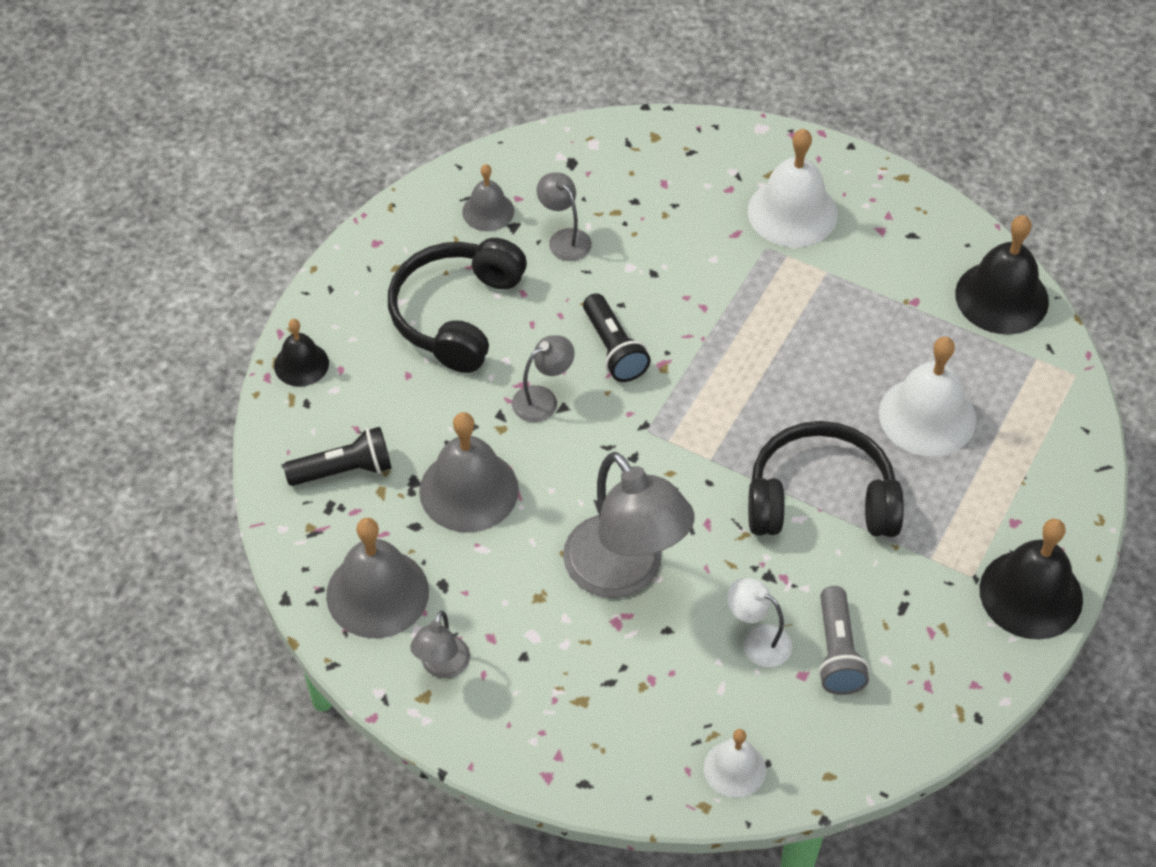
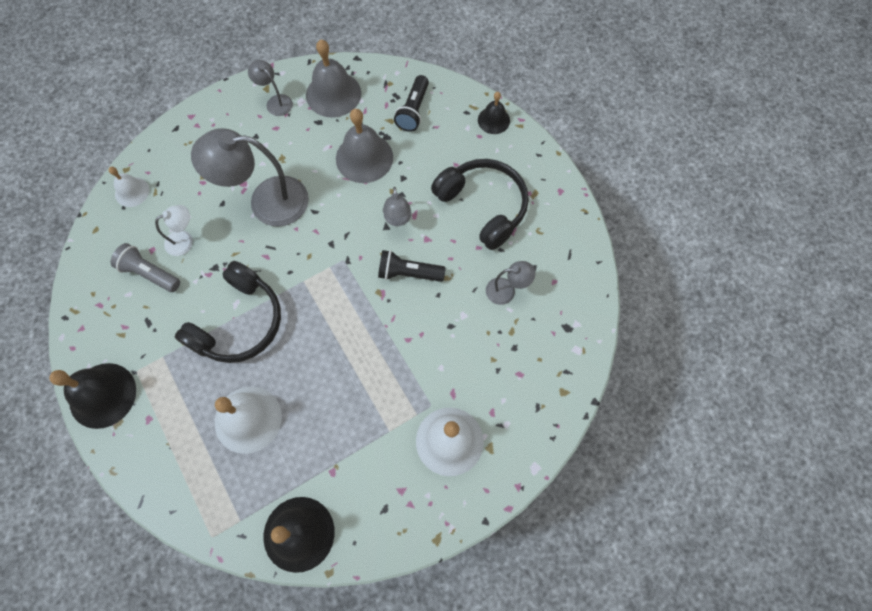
camera: 120 degrees right, 15 degrees up
(488, 211) = (552, 260): grey bell -> none

